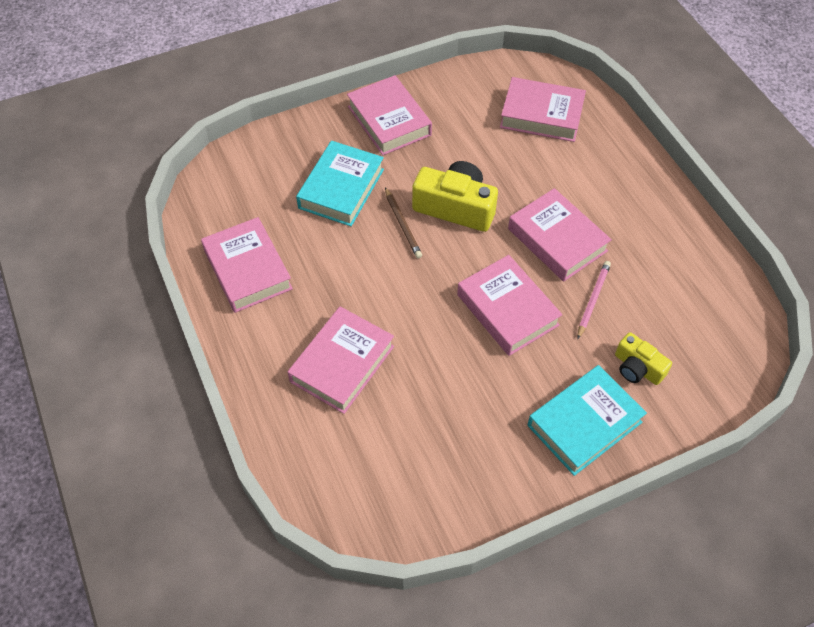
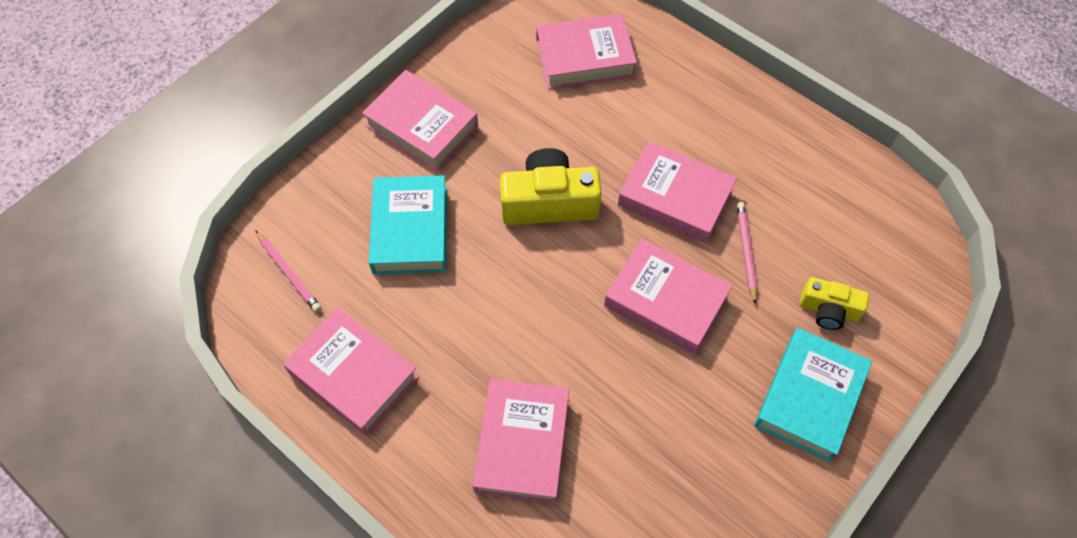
camera: 25 degrees left, 5 degrees up
(240, 185) = (288, 273): none -> pink pencil
(402, 224) = (502, 246): brown pencil -> none

